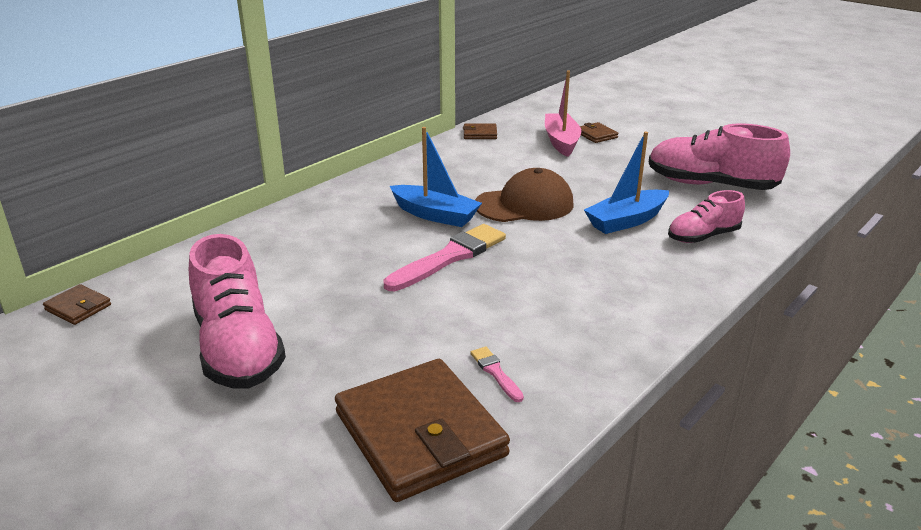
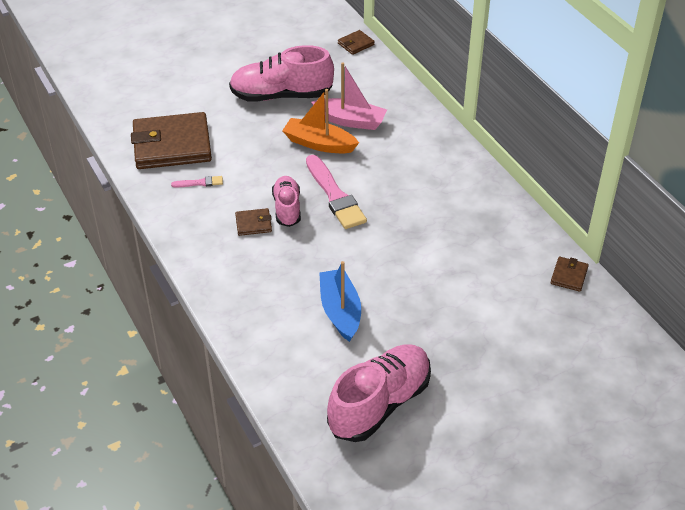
camera: 110 degrees right, 15 degrees up
(350, 289) = (319, 144): none -> orange boat
(435, 215) = (403, 203): blue boat -> none
(524, 204) = (398, 259): brown cap -> none
(561, 142) = (527, 331): pink boat -> pink boat (350, 121)
(596, 135) = (537, 368): brown wallet -> brown wallet (253, 224)
(703, 236) = (291, 348): pink shoe -> pink shoe (287, 208)

